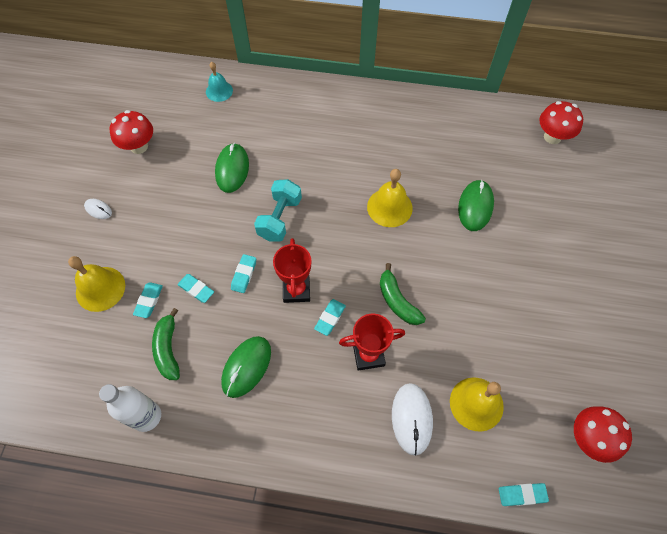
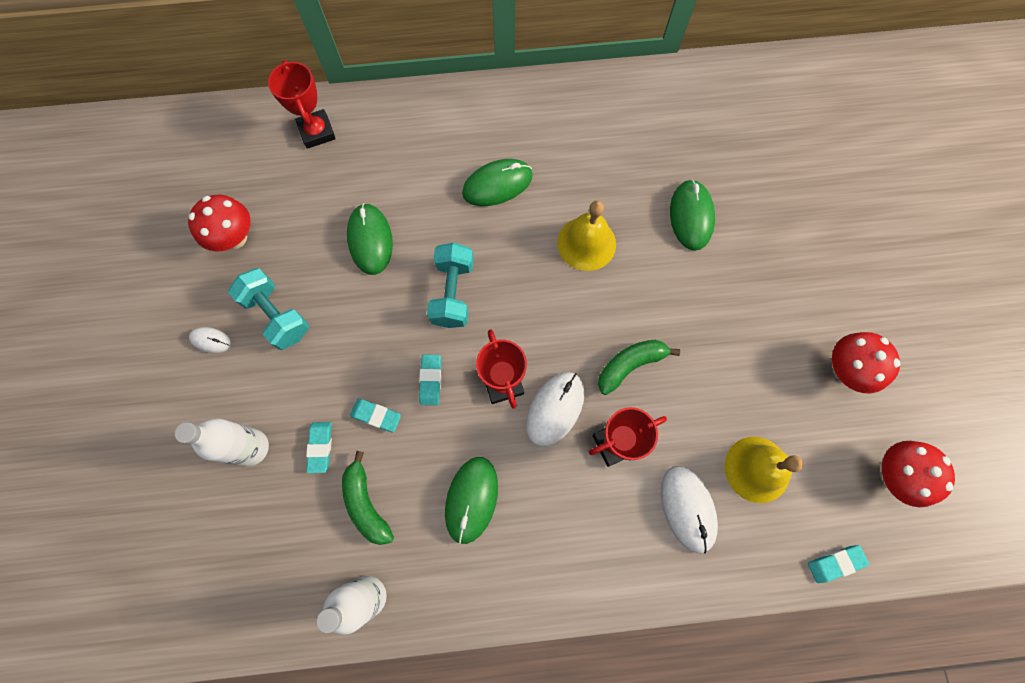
camera: 15 degrees left, 10 degrees up
(100, 288) = (251, 447): yellow bell -> white bottle
(150, 204) = (277, 315): none -> turquoise dumbbell
(219, 91) = (317, 132): turquoise bell -> red trophy
(330, 318) = (555, 409): turquoise eraser -> white mouse
(336, 152) = (497, 184): none -> green mouse
(397, 301) = (630, 365): green banana -> green banana turned 105 degrees clockwise
(552, 137) = (760, 98): red mushroom -> red mushroom (845, 370)

